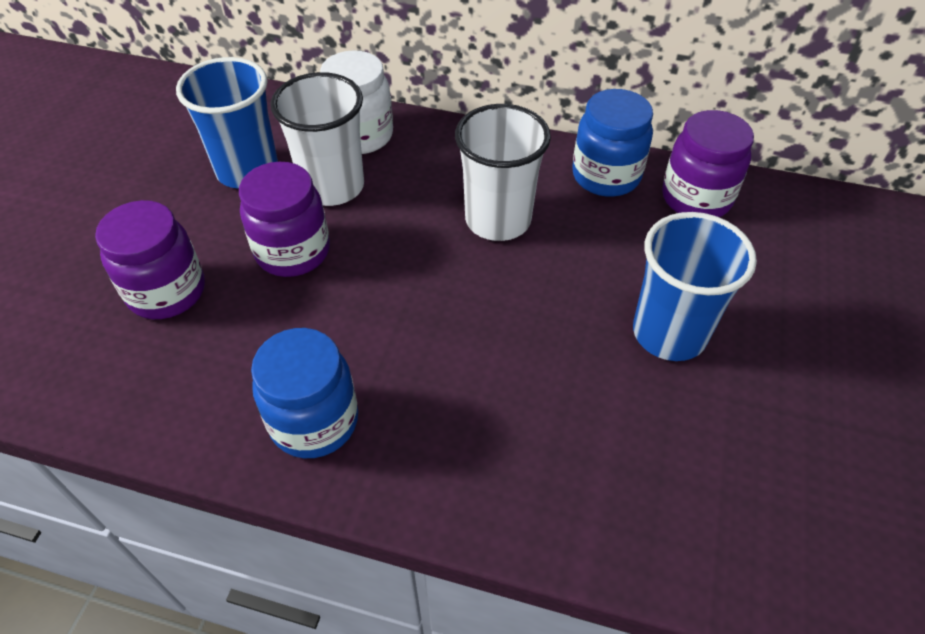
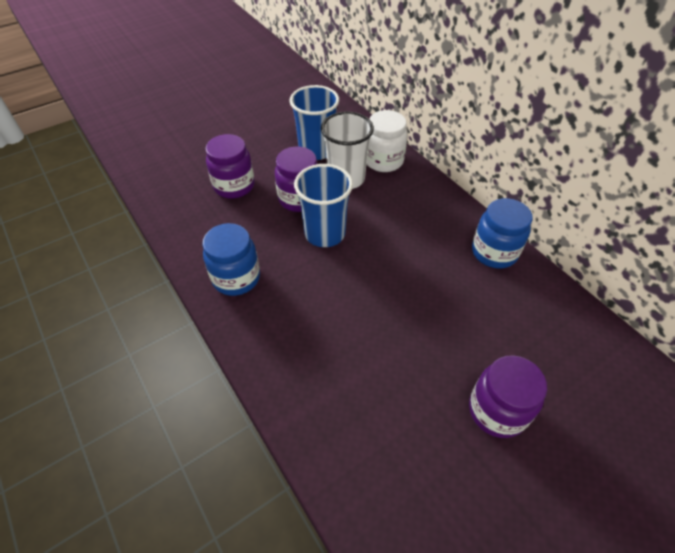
camera: 40 degrees right, 0 degrees up
(498, 220) = (409, 240): white cup -> none
(669, 333) = (440, 353): blue cup -> blue cup (325, 233)
(696, 198) = (537, 295): purple jar -> purple jar (497, 411)

